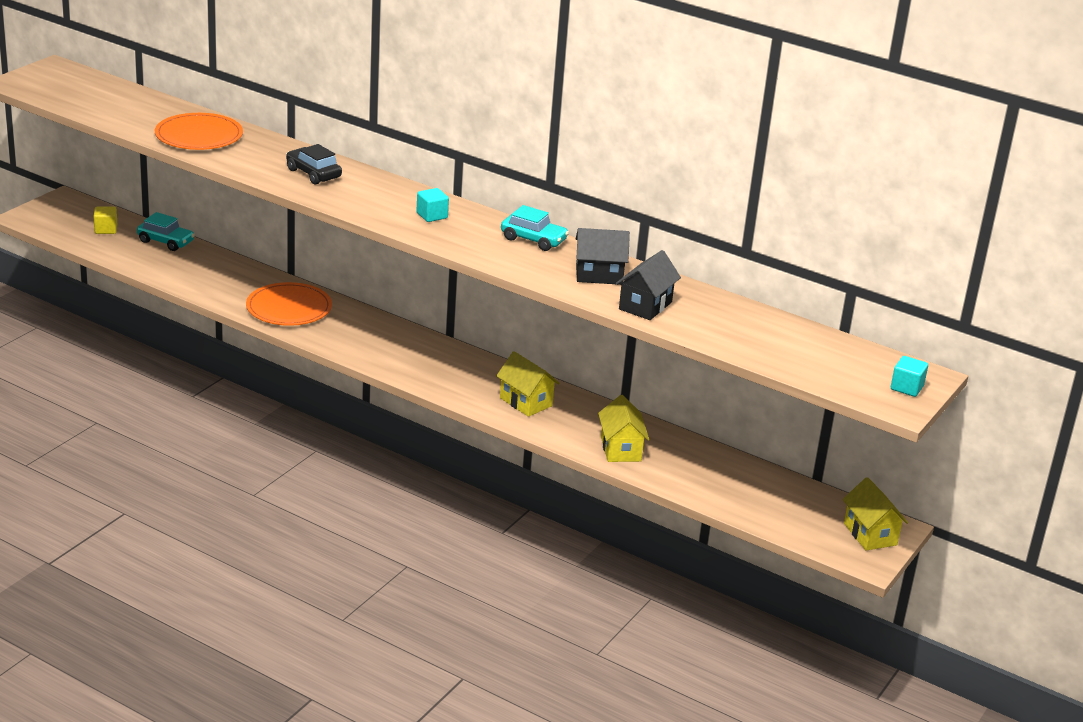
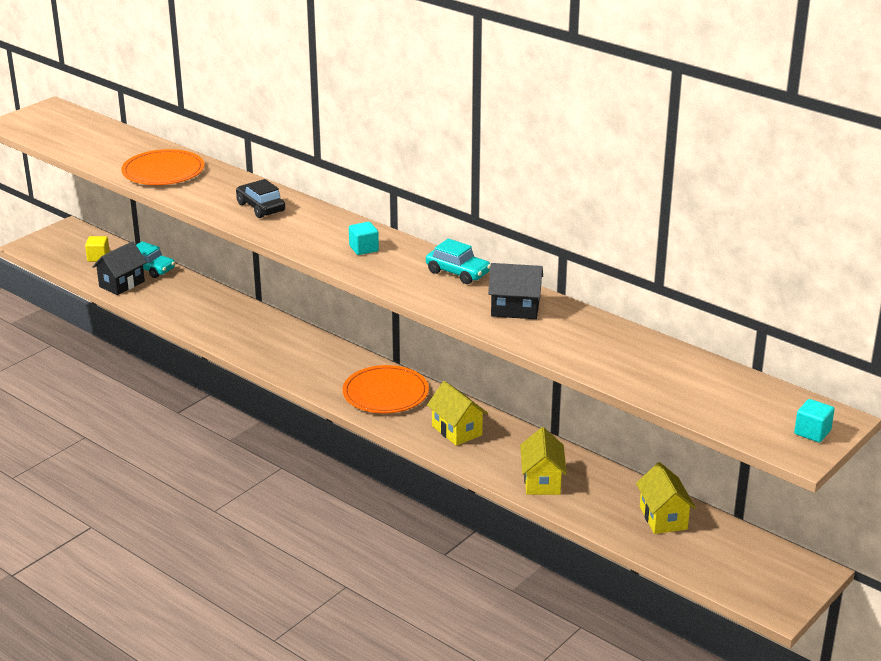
camera: 10 degrees right, 0 degrees up
(289, 308) = (249, 334): orange plate -> orange plate (385, 393)
(645, 305) = (554, 341): black house -> black house (122, 284)
(870, 534) = (785, 578): yellow house -> yellow house (663, 518)

